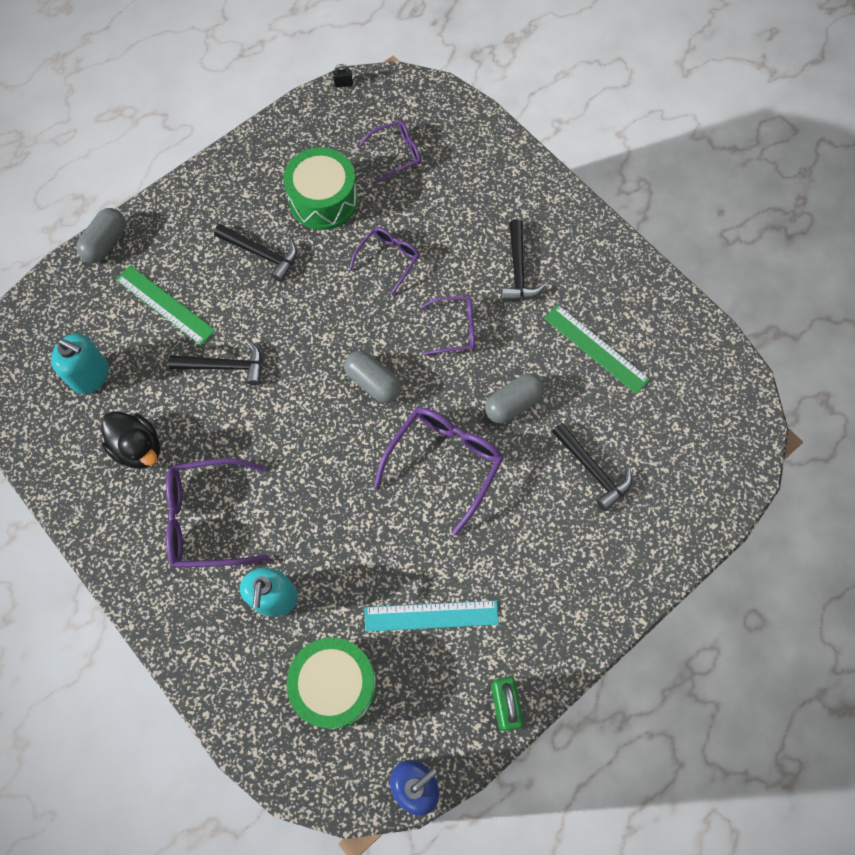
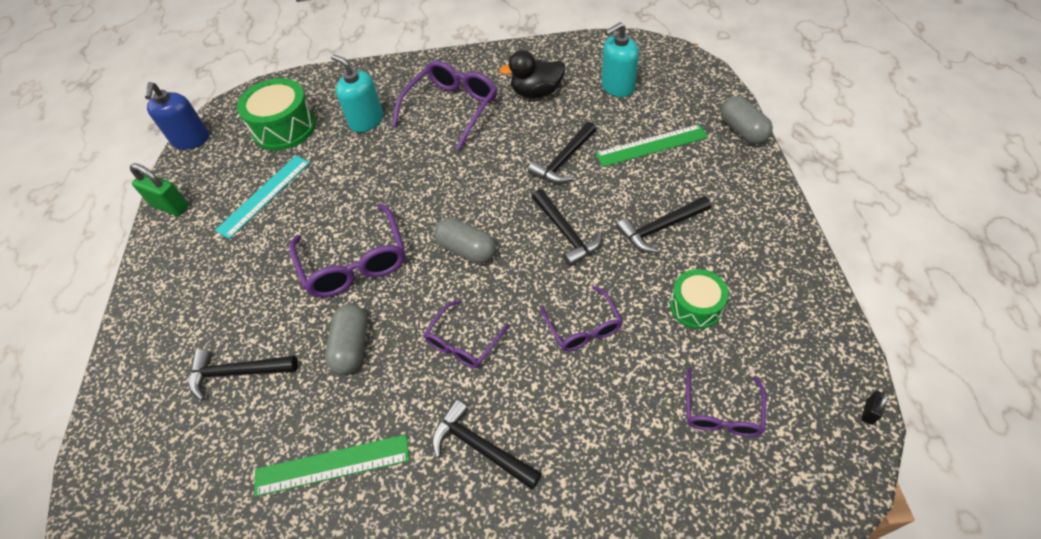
camera: 130 degrees right, 15 degrees down
(308, 318) = (566, 233): none -> black hammer
(323, 200) = (696, 306): green drum -> green drum, size x0.61
(373, 382) = (466, 250): grey capsule -> grey capsule turned 45 degrees clockwise

